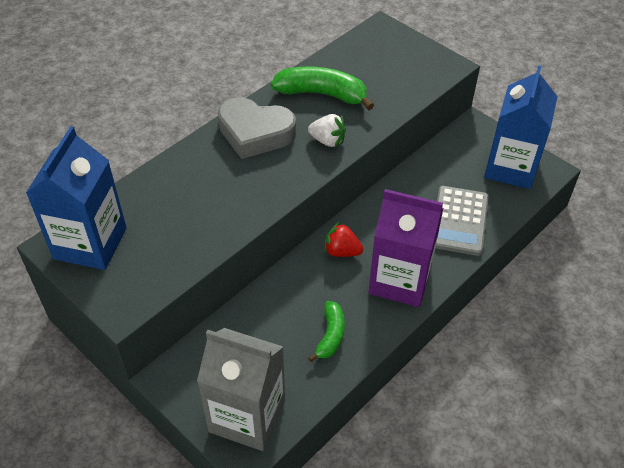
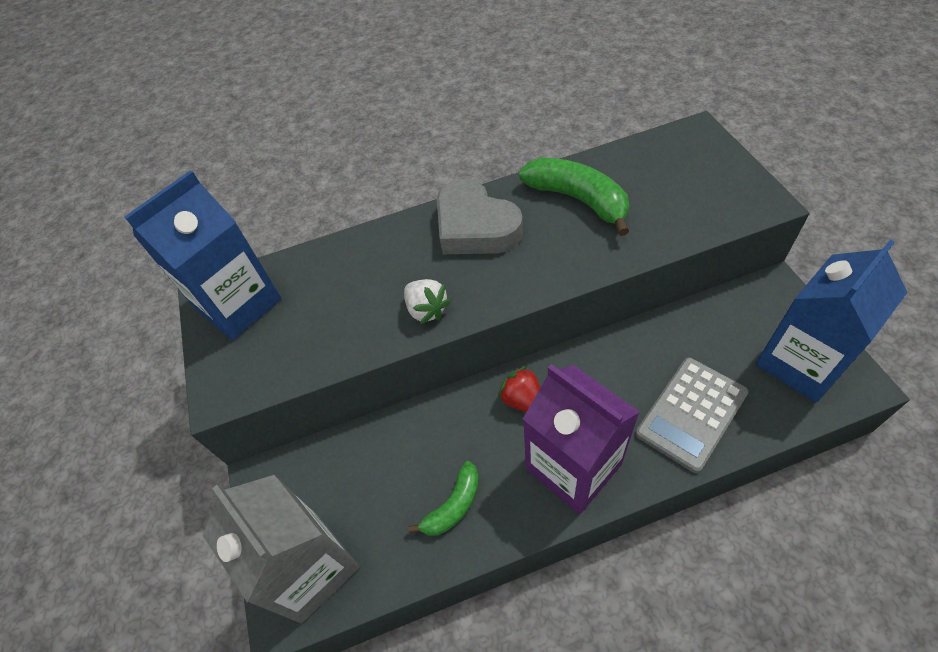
camera: 35 degrees right, 5 degrees up
(327, 141) = (552, 261): white strawberry -> white strawberry (427, 310)

